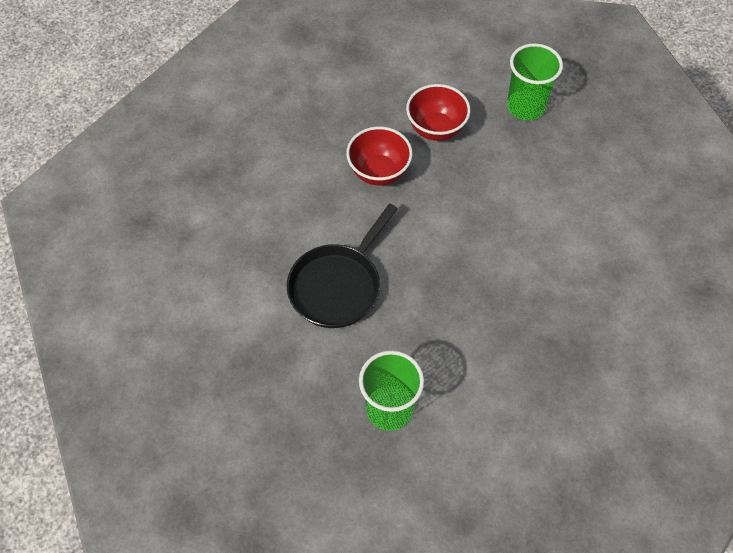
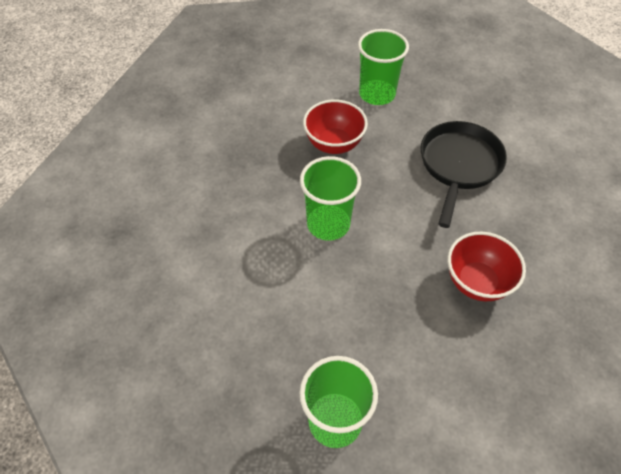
camera: 165 degrees right, 5 degrees down
(436, 129) = (437, 355): red bowl -> red bowl (334, 144)
(494, 252) = (328, 224): none -> green cup

